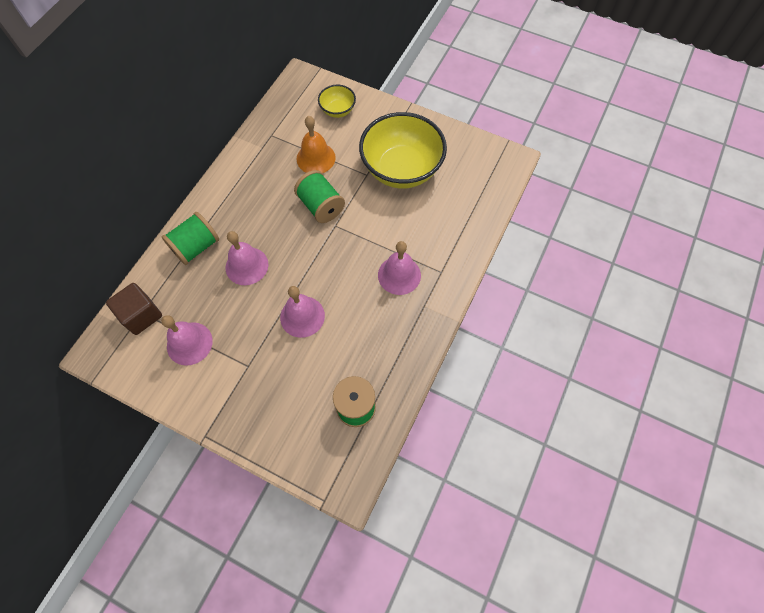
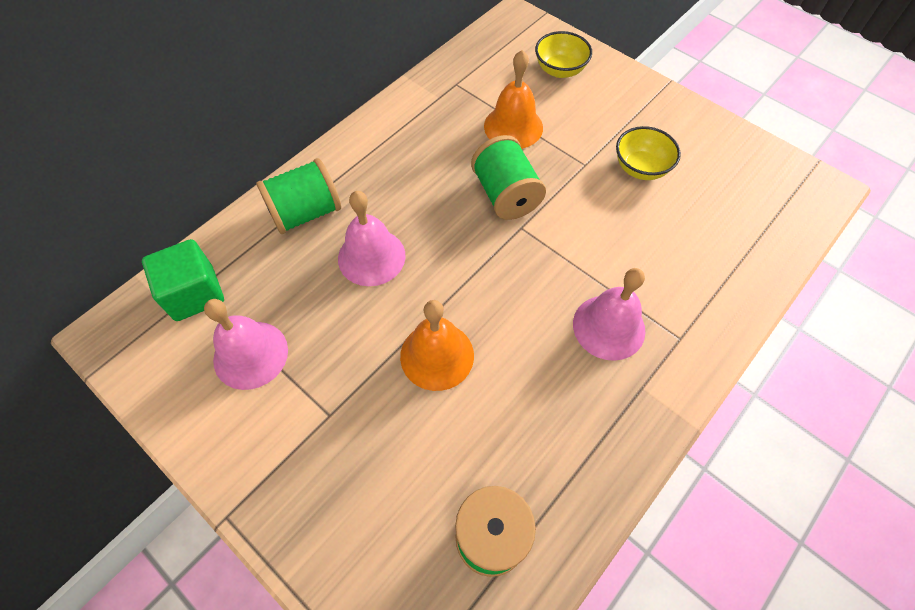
camera: 15 degrees right, 5 degrees down
(141, 315) = (194, 293): brown cube -> green cube
(302, 316) = (437, 355): pink bell -> orange bell
(401, 169) = (640, 168): yellow bowl -> yellow bowl, size x0.47

